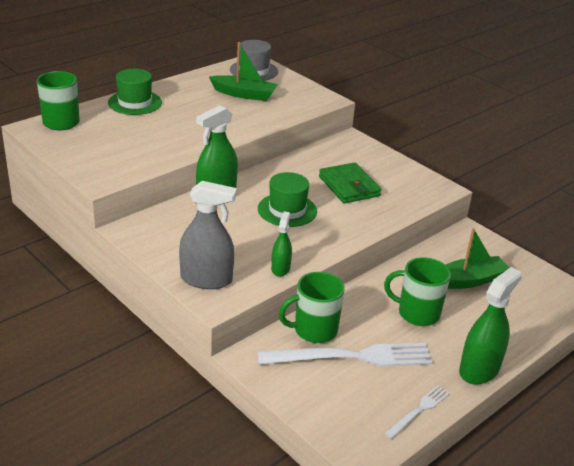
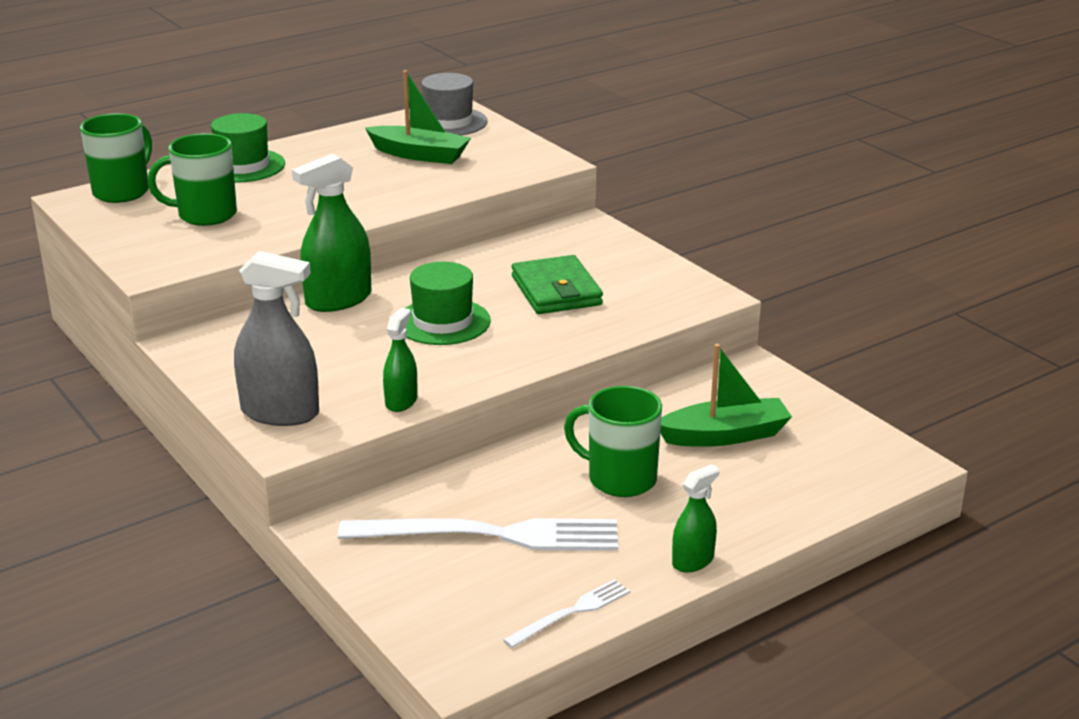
camera: 10 degrees right, 5 degrees down
(314, 330) = (443, 496): green mug -> green mug (205, 215)
(479, 370) = (693, 561): green spray bottle -> green spray bottle, size x0.56

